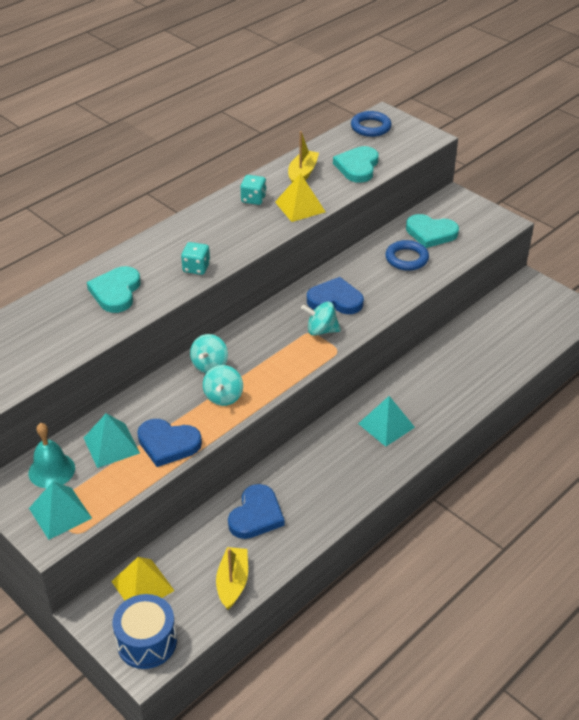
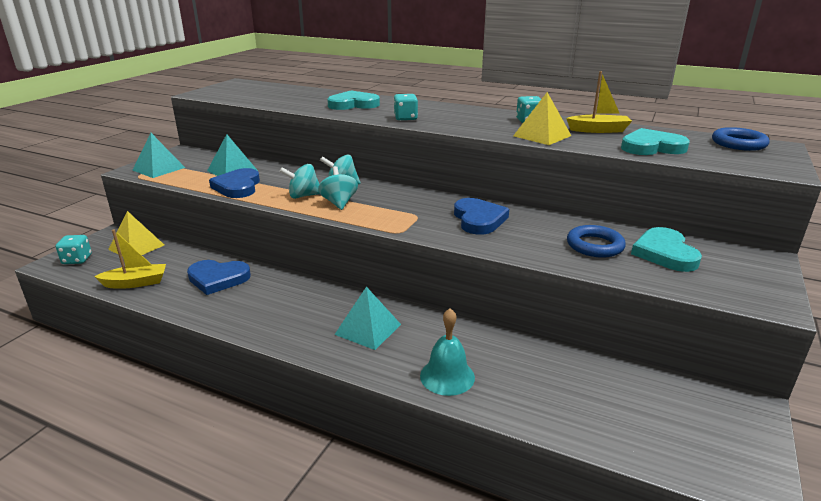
camera: 70 degrees right, 15 degrees down
(51, 470) = (202, 159): turquoise bell -> turquoise bell (447, 376)
(147, 642) = (77, 260): blue drum -> turquoise dice
(321, 330) = (424, 220): turquoise spinning top -> turquoise spinning top (339, 203)

